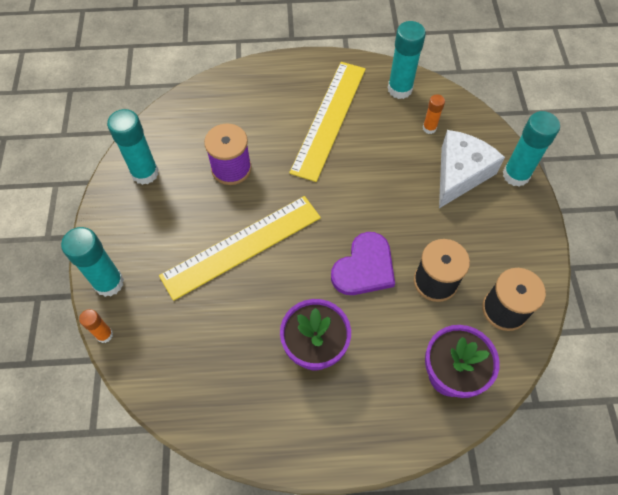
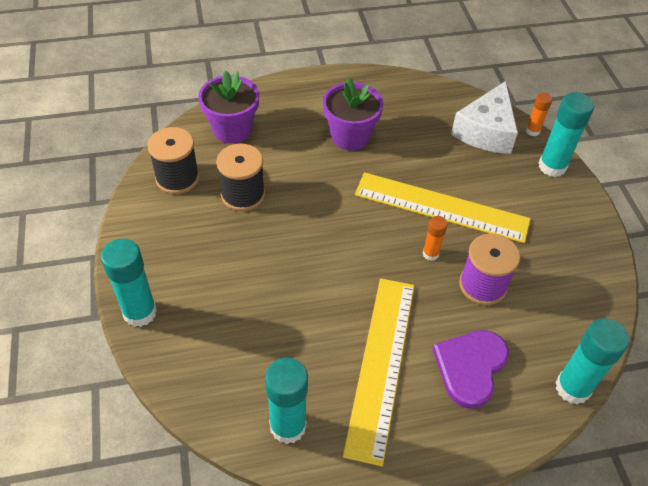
camera: 170 degrees right, 10 degrees down
(145, 173) = (577, 270): turquoise glue stick -> turquoise glue stick (572, 388)
(241, 246) = (441, 207): yellow ruler -> yellow ruler turned 60 degrees clockwise
(364, 267) = (314, 200): purple heart -> purple heart (470, 367)
(429, 128) = (245, 366): orange glue stick -> orange glue stick (430, 254)
(460, 174) = (209, 307): white cheese -> white cheese (486, 131)

